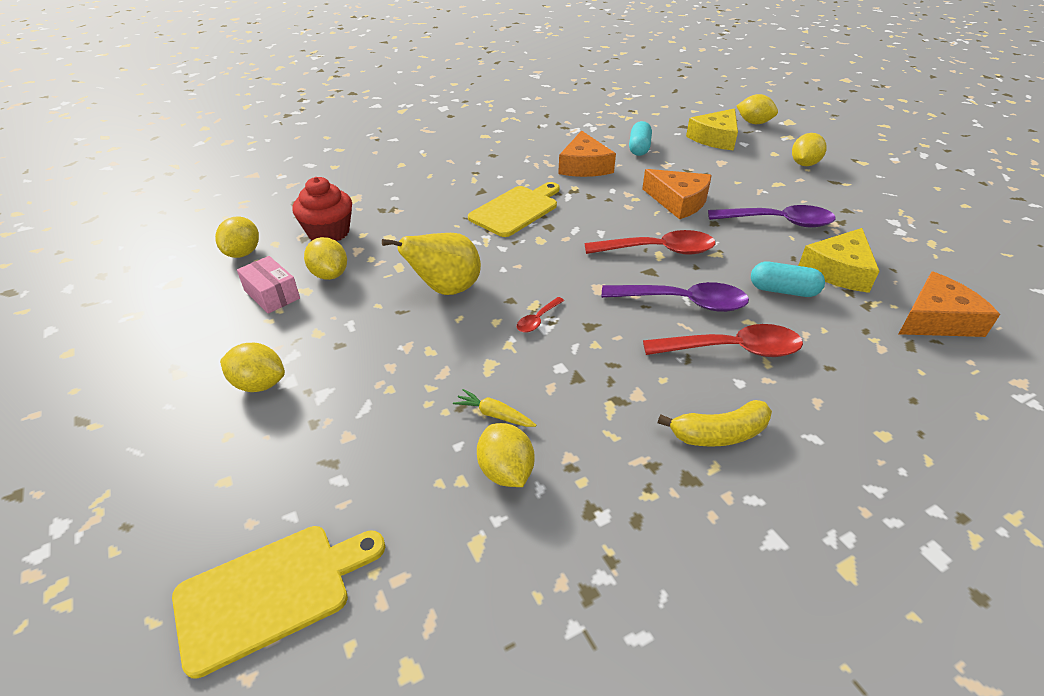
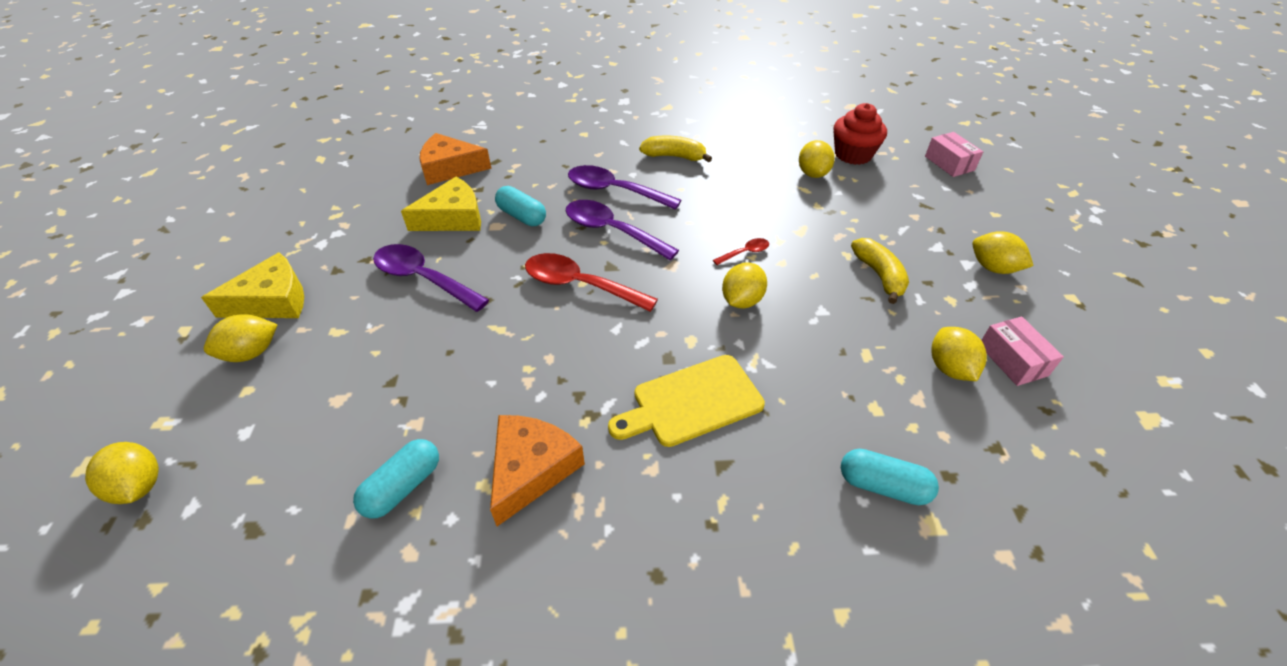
camera: 155 degrees left, 5 degrees up
(243, 253) = (1078, 445): yellow lemon -> yellow lemon (742, 300)
(271, 592) = (949, 163): yellow cutting board -> pink box
(328, 232) = (962, 447): red cupcake -> red cupcake (853, 154)
(383, 205) = (883, 486): none -> turquoise capsule
(392, 337) = (879, 275): none -> yellow banana
(446, 289) = (819, 308): yellow pear -> none
(494, 414) = (809, 201): yellow carrot -> none
(678, 201) = (484, 344): orange cheese -> none
(715, 138) = (261, 464): yellow cheese -> yellow cheese (272, 300)
(732, 349) = (614, 191): red spoon -> purple spoon

